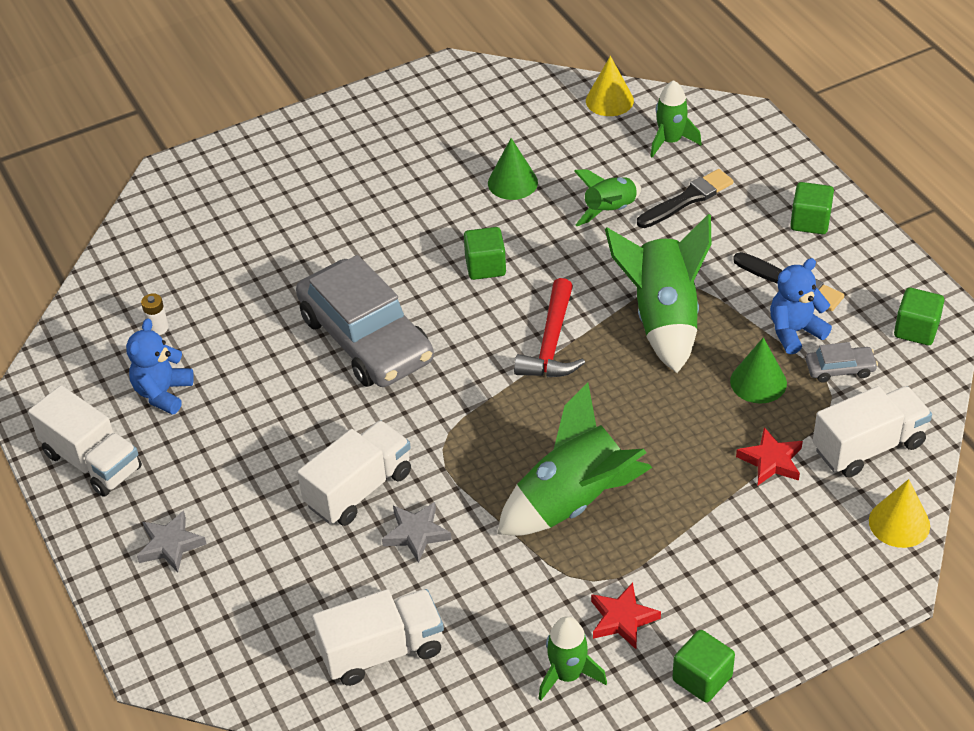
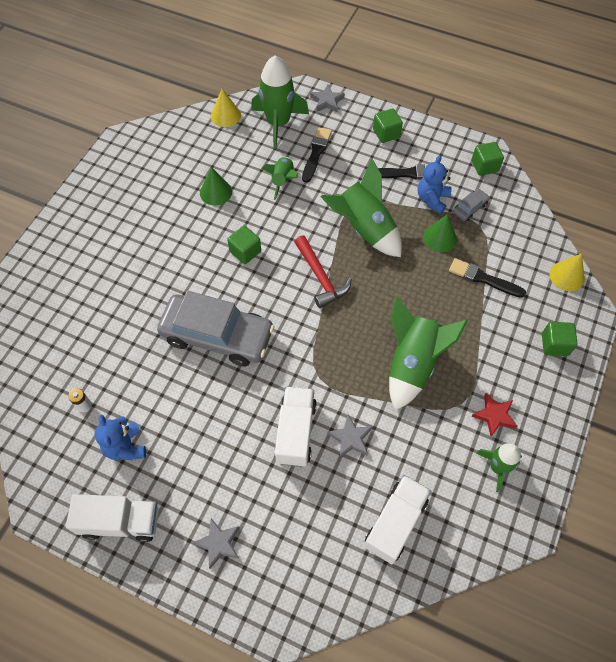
camera: 40 degrees left, 15 degrees up
(670, 141) = (278, 123): green rocket -> green rocket, size x1.74
(702, 678) = (558, 422): green cube -> green cube (554, 344)
(764, 145) = (327, 101): none -> grey star
(771, 461) = (483, 278): red star -> black brush
(868, 447) = (518, 243): white truck -> none

